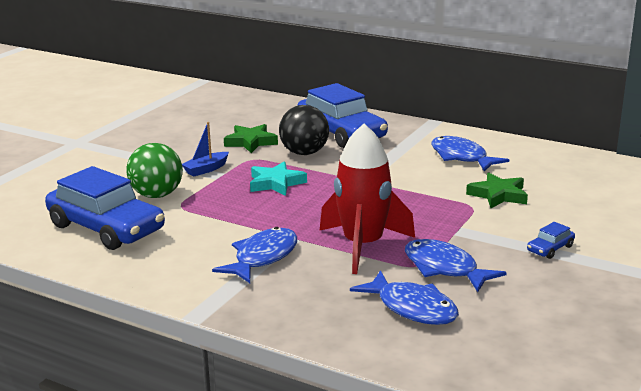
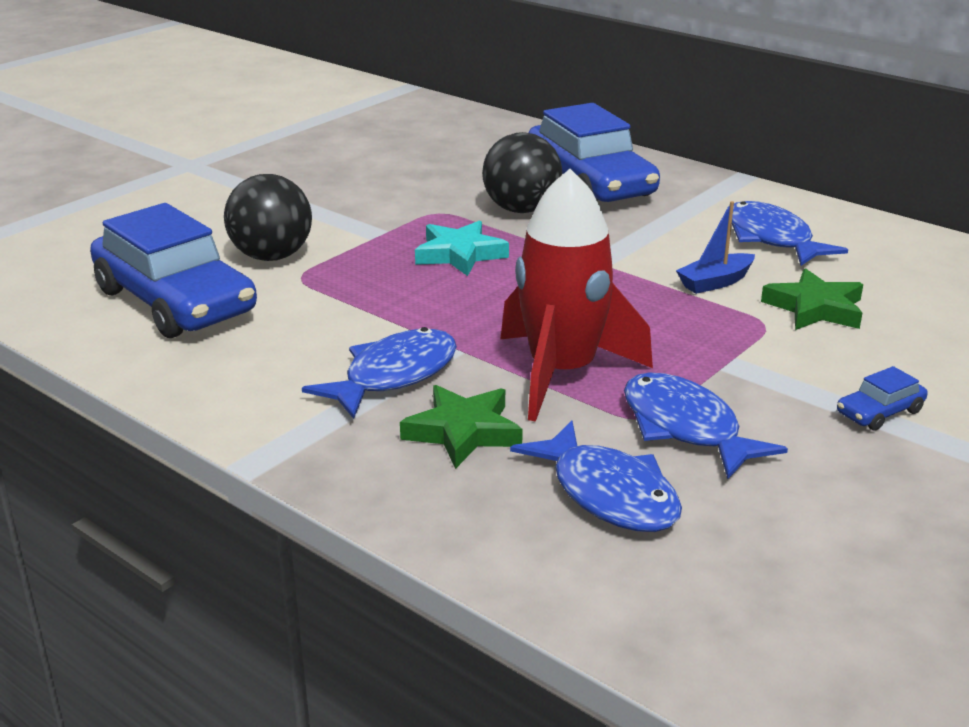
camera: 10 degrees right, 5 degrees up
(157, 195) = (272, 256): green ball -> black ball
(206, 169) = (361, 222): blue boat -> blue boat (715, 282)
(250, 142) = (445, 185): green star -> green star (463, 432)

